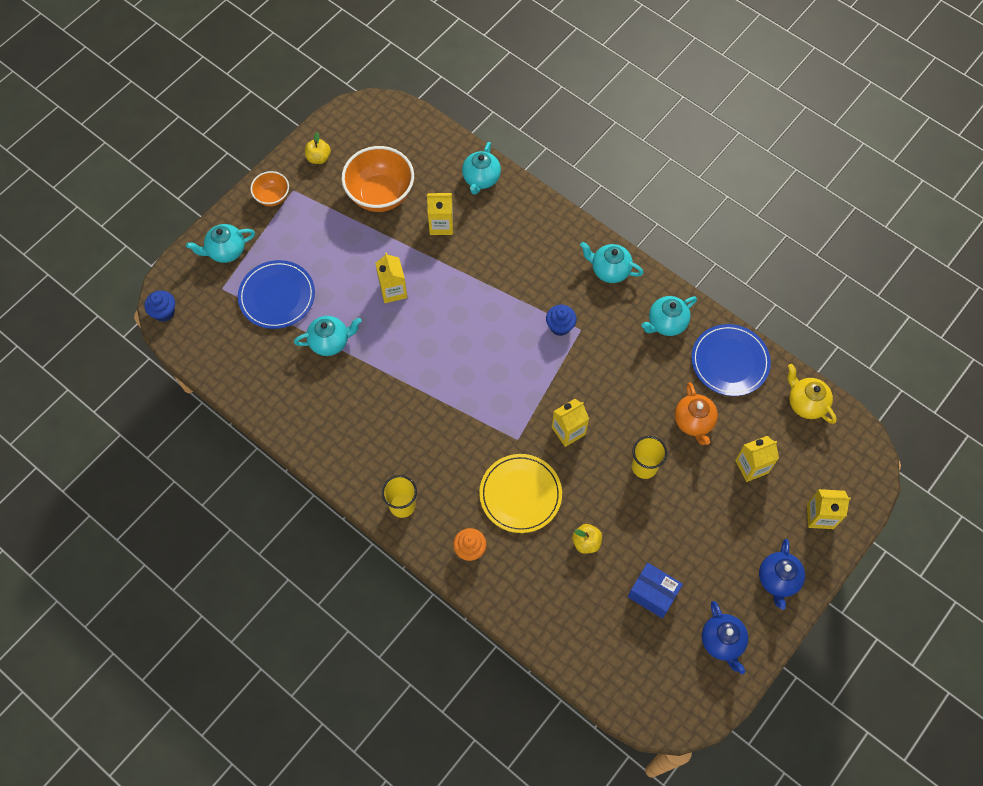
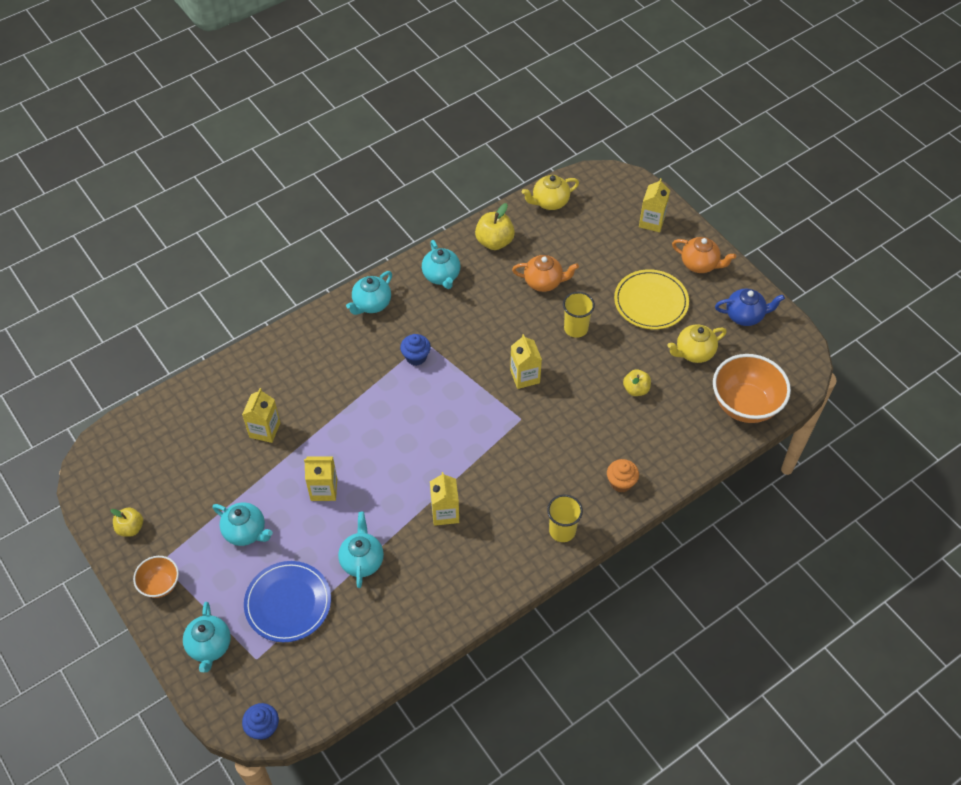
camera: 75 degrees left, 10 degrees down
(380, 195) = (204, 477): orange bowl -> orange bowl (745, 405)
(481, 179) = (226, 383): turquoise teapot -> turquoise teapot (246, 532)
(520, 494) = (577, 429): yellow plate -> yellow plate (651, 302)
(653, 594) = (694, 352): blue box -> yellow teapot
(730, 361) = (494, 242): blue plate -> yellow apple
(751, 466) = (596, 254): yellow carton -> yellow carton (445, 513)
(778, 580) = (700, 264): blue teapot -> orange teapot

